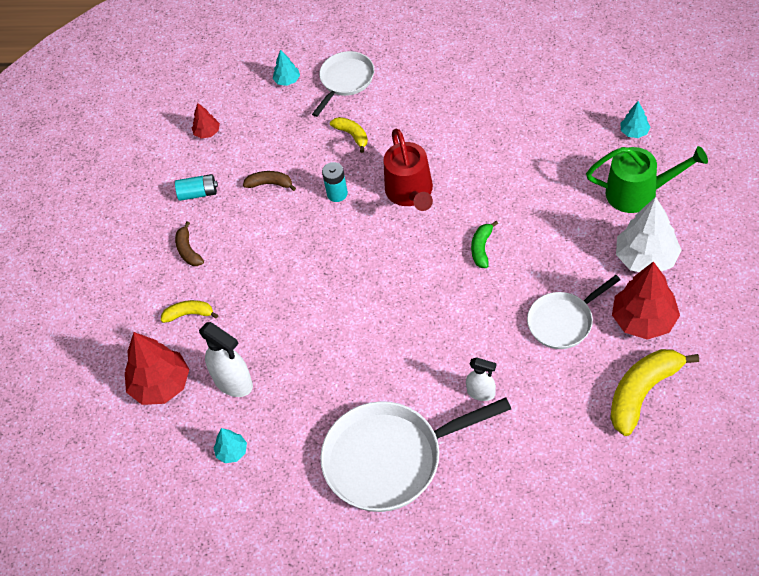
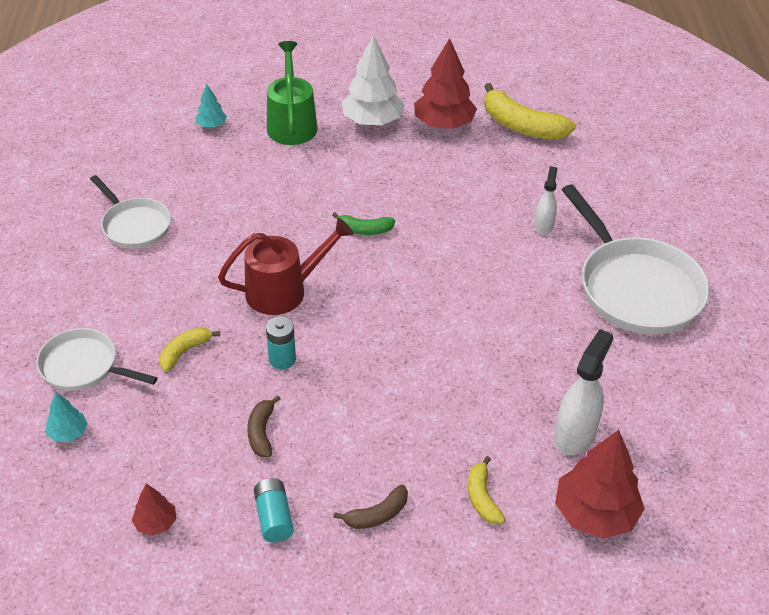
camera: 105 degrees left, 10 degrees down
(232, 452) = (666, 424): turquoise tree -> none
(563, 321) = (451, 172): white pan -> white pan (134, 225)

